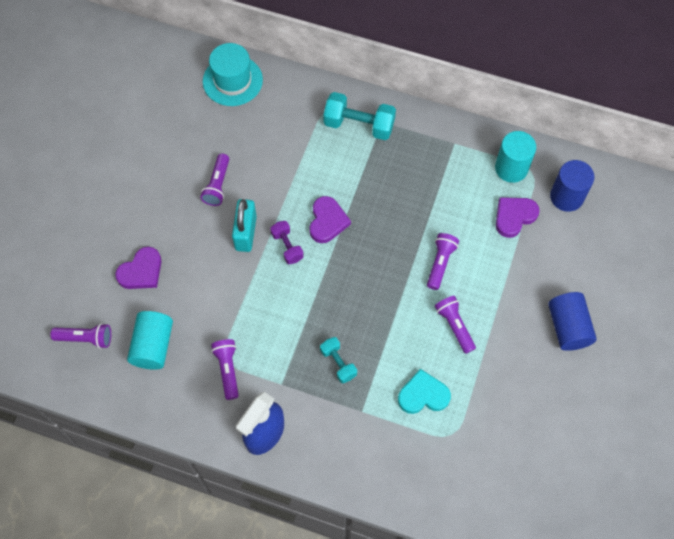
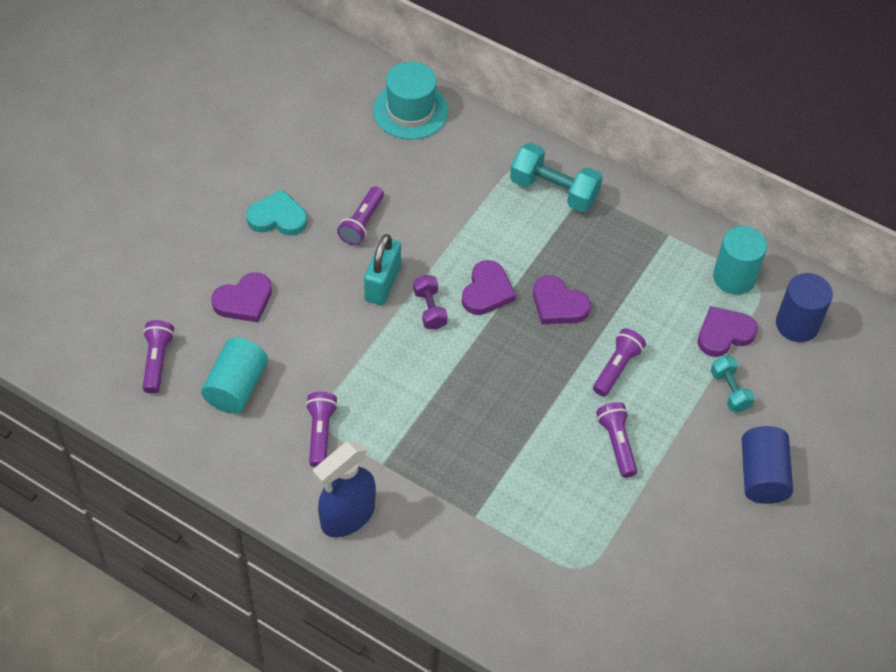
camera: 10 degrees right, 10 degrees down
(85, 338) = (157, 361): purple flashlight -> purple flashlight turned 105 degrees counterclockwise
(338, 363) = (459, 455): turquoise dumbbell -> turquoise dumbbell (730, 391)
(384, 220) = (558, 304): none -> purple heart
(423, 395) = (557, 514): turquoise heart -> turquoise heart (277, 217)

